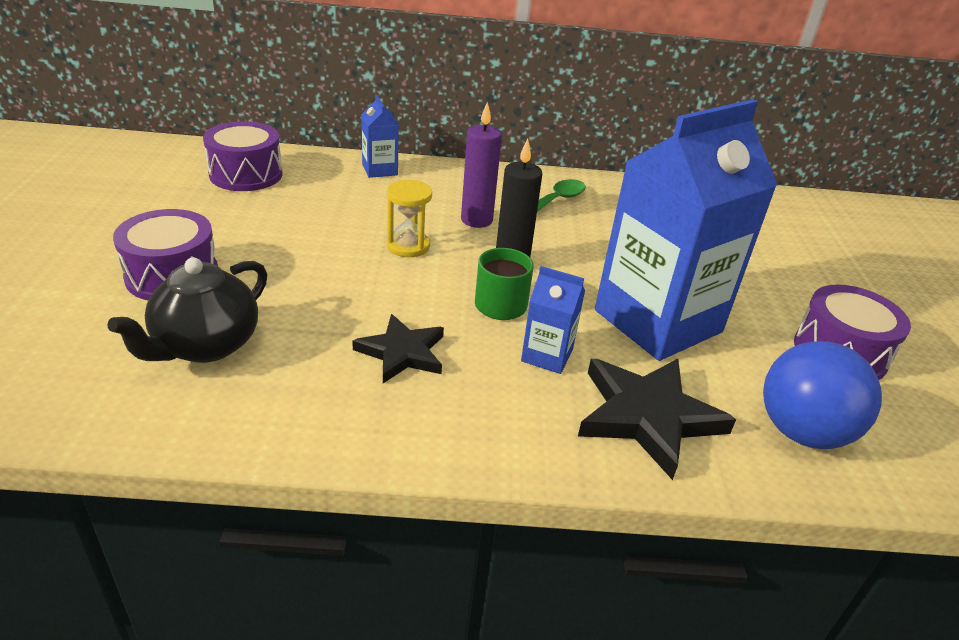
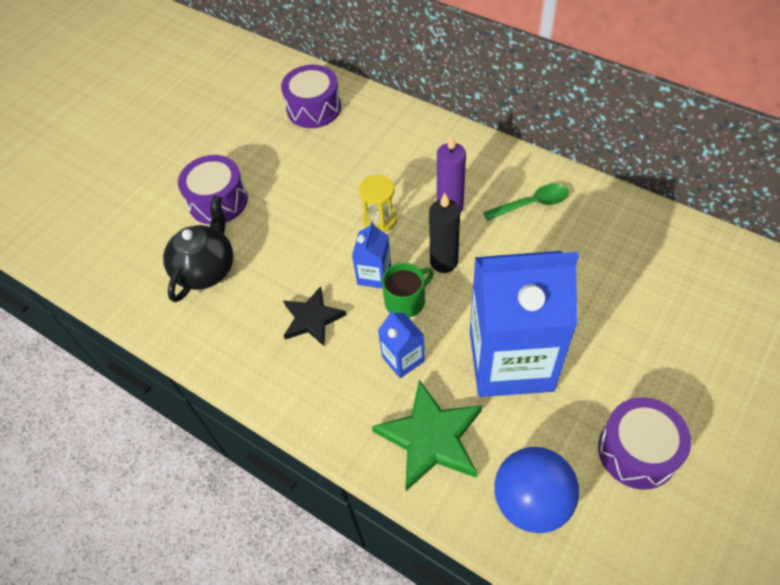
camera: 40 degrees right, 20 degrees up
(205, 346) = (206, 269): black teapot -> black teapot turned 135 degrees clockwise
(380, 170) = (413, 127): blue carton -> blue carton (374, 275)
(648, 416) = (431, 438): black star -> green star

